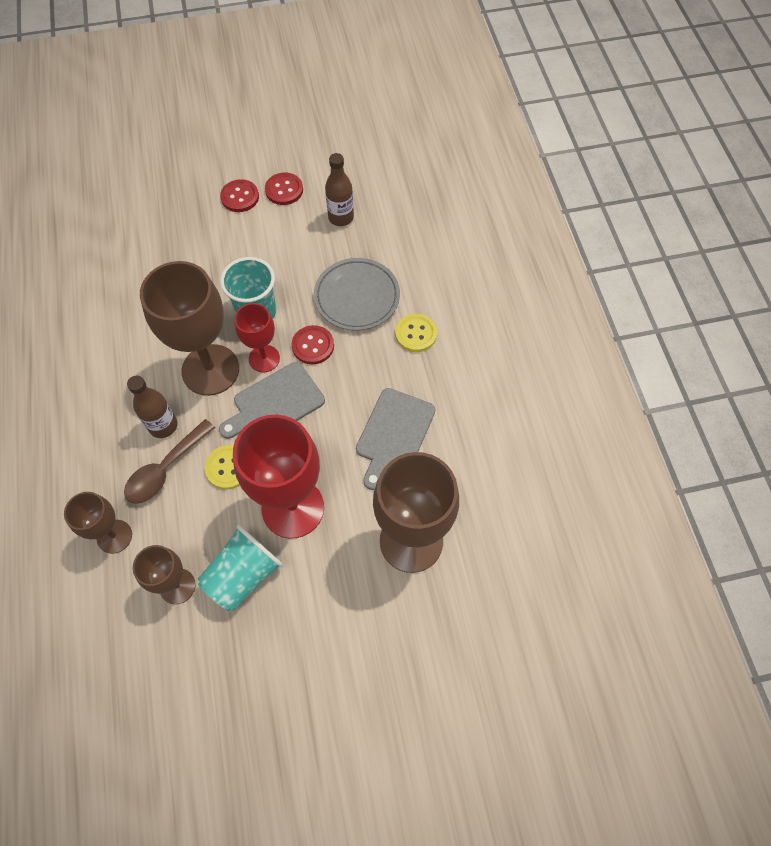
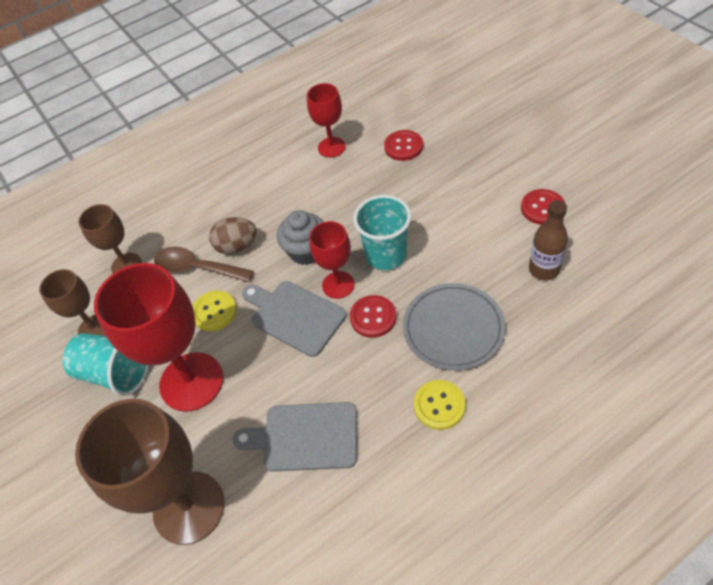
camera: 75 degrees right, 10 degrees down
(98, 304) = (331, 147): none -> red goblet
(163, 425) = (237, 246): brown bottle -> brown egg
(210, 370) = (306, 251): brown goblet -> grey cupcake
(240, 197) = (508, 180): red button -> red button (403, 146)

